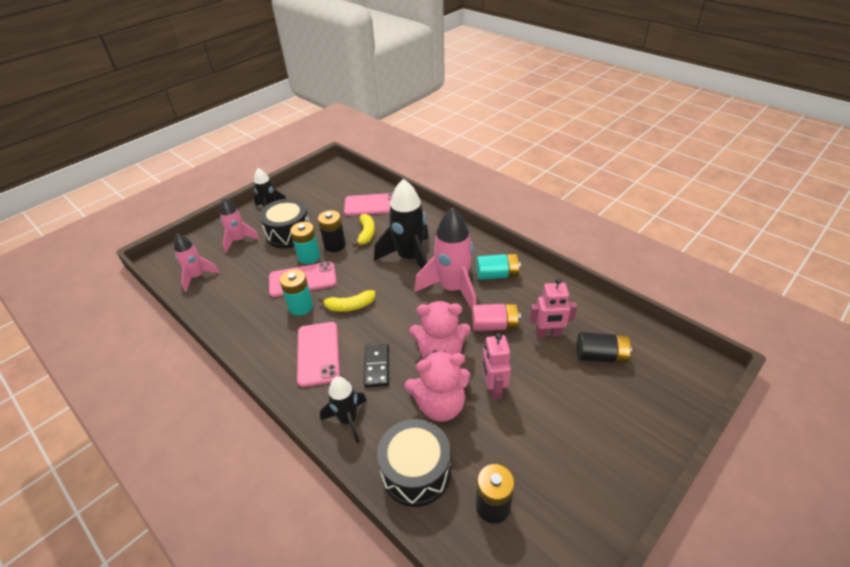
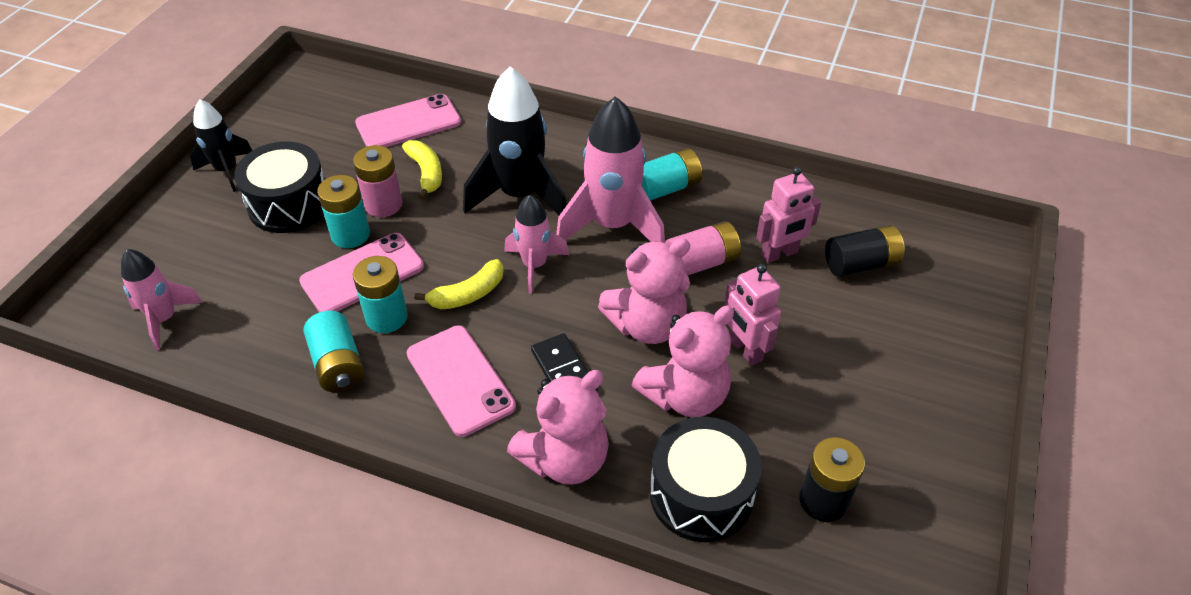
camera: 25 degrees left, 5 degrees up
(239, 240) = (203, 238): pink rocket -> pink rocket (534, 265)
(262, 325) = (338, 364): none -> turquoise battery
(335, 245) = (383, 204): black battery -> pink battery
(348, 420) = (565, 459): black rocket -> pink teddy bear

